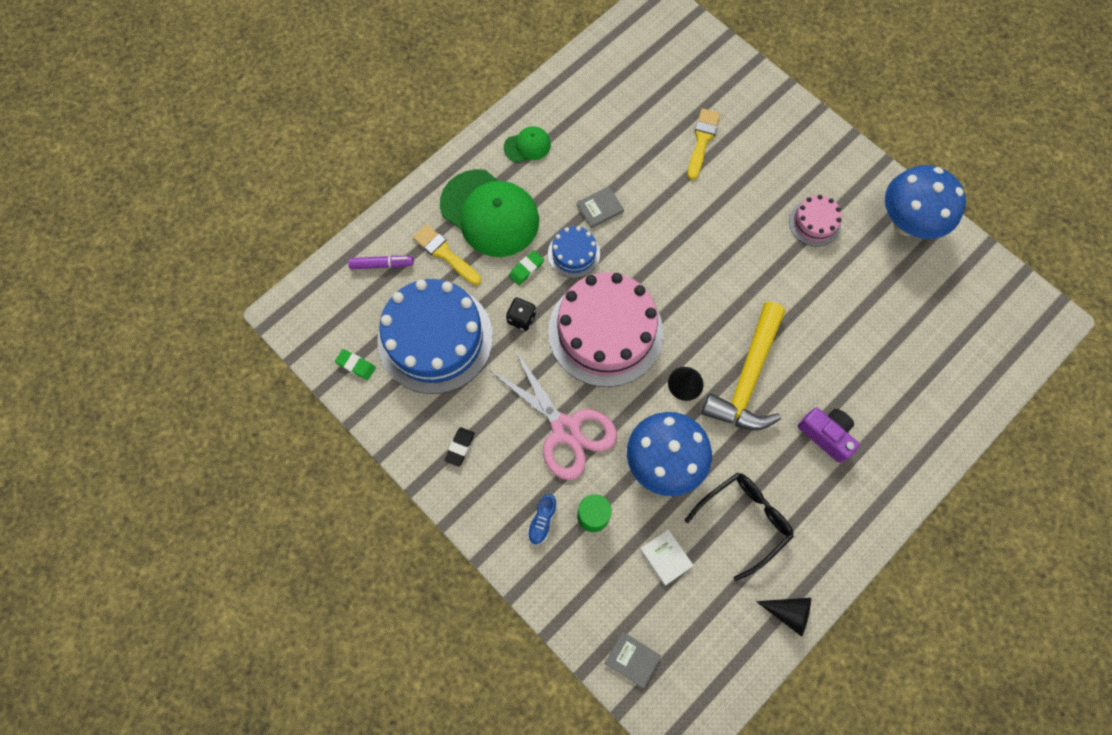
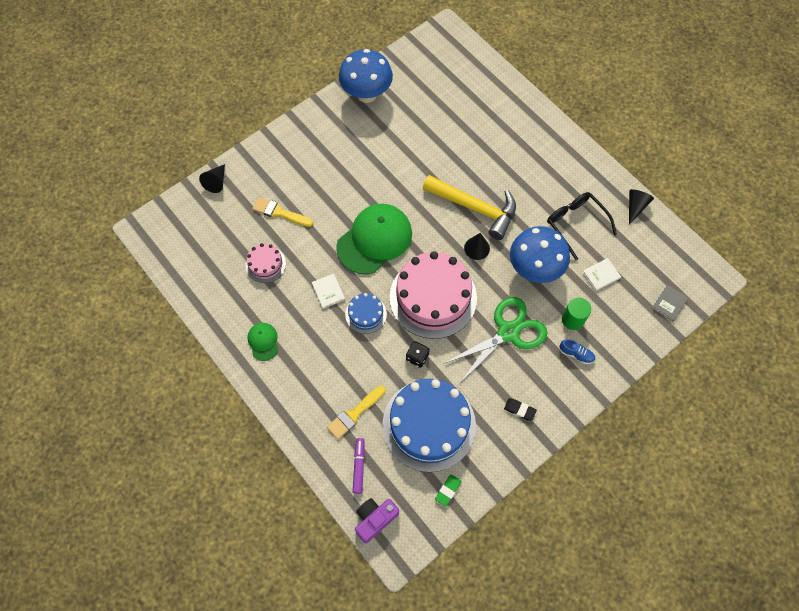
camera: 85 degrees left, 5 degrees down
(489, 213) = (322, 375): green cap -> green cap (374, 240)
(526, 269) = (375, 350): green eraser -> none
(565, 429) = (508, 332): pink scissors -> green scissors
(600, 208) = (328, 291): grey book -> white book
(734, 66) = (216, 182): none -> black cone
(814, 223) = (359, 149): pink cake -> pink cake (265, 264)
(826, 435) = (517, 167): purple camera -> purple camera (375, 519)

